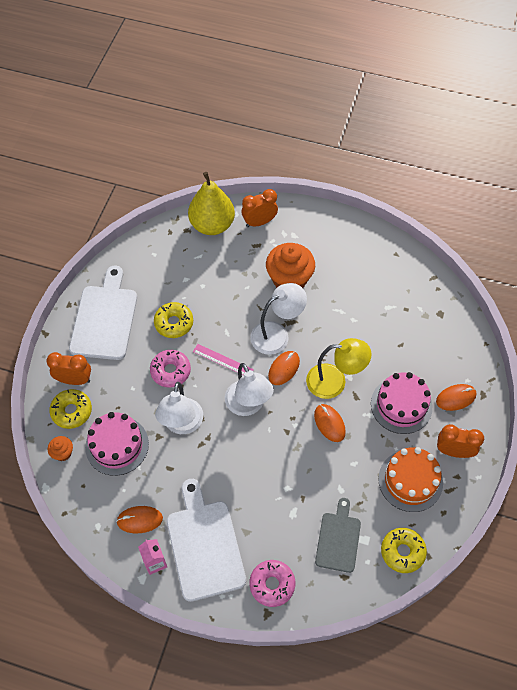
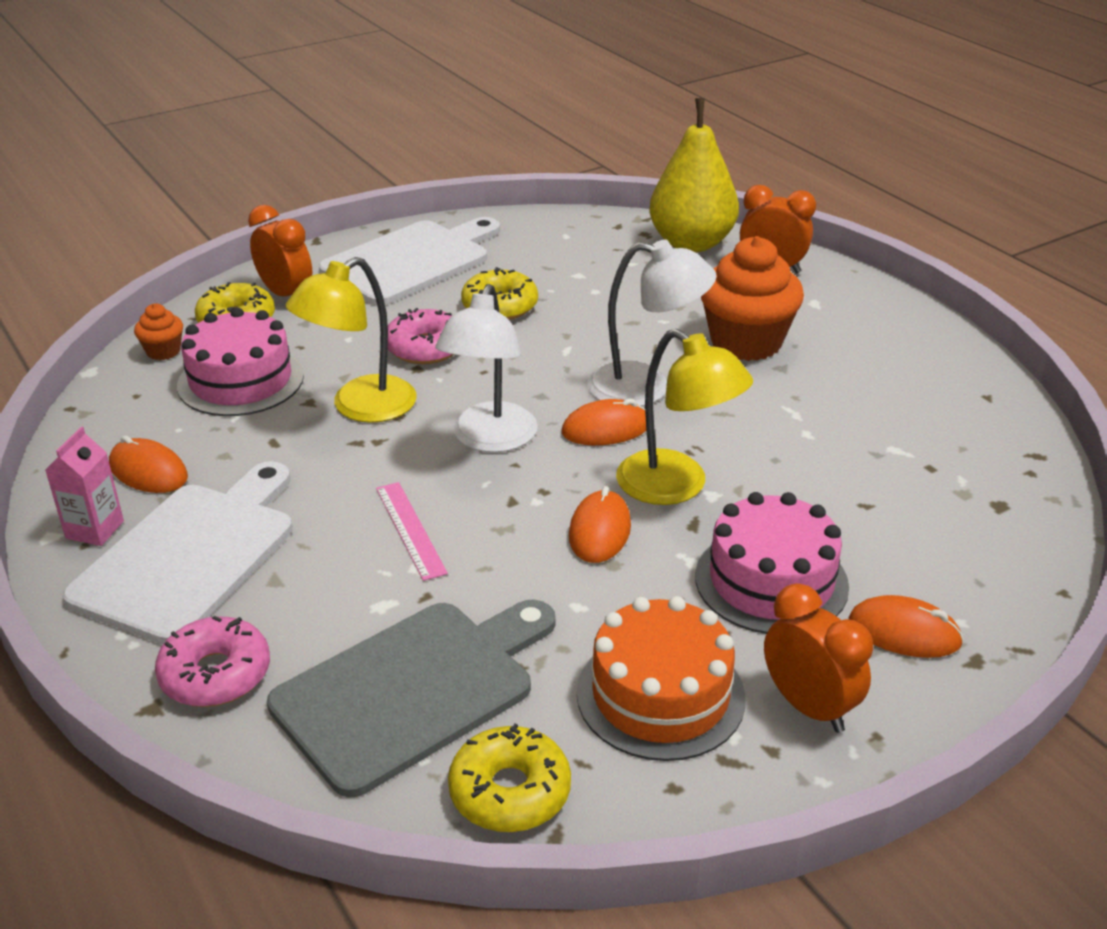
camera: 40 degrees right, 25 degrees down
(182, 424) = (360, 407): white lamp -> yellow lamp
(223, 360) = (519, 374): pink ruler -> pink ruler (410, 529)
(338, 539) = (412, 690): grey cutting board -> grey cutting board, size x1.63

